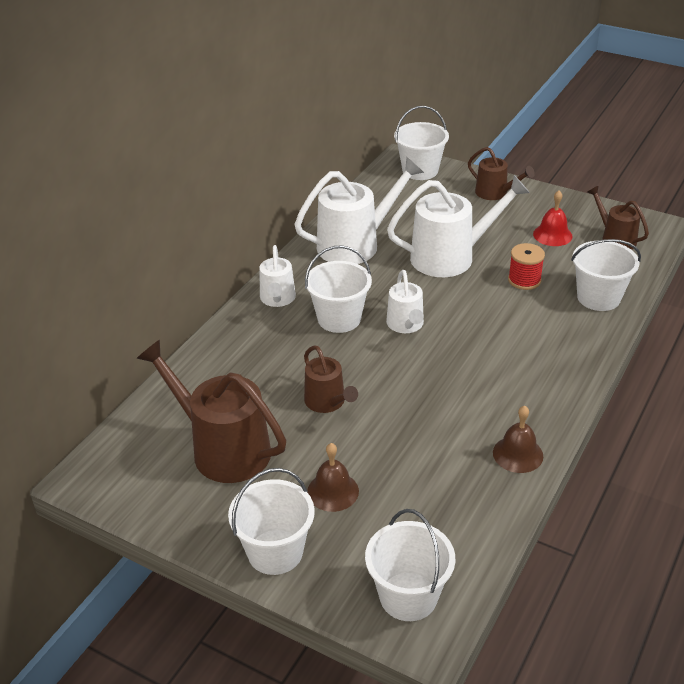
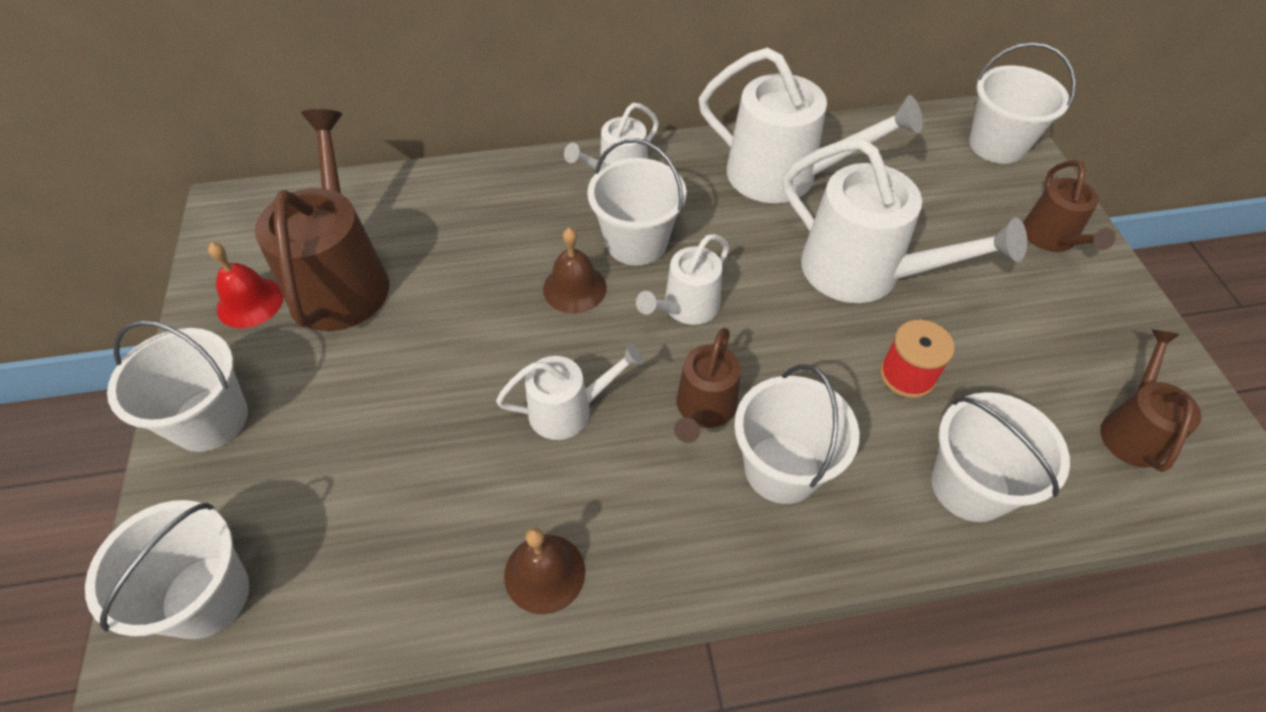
camera: 50 degrees right, 15 degrees up
(327, 402) = (484, 319): brown watering can -> brown watering can (704, 409)
(333, 491) = (339, 413): brown bell -> brown bell (574, 288)
(427, 399) = (568, 410): none -> white watering can
(536, 346) = (782, 469): none -> white bucket
(552, 235) = (1044, 350): red bell -> red bell (250, 302)

